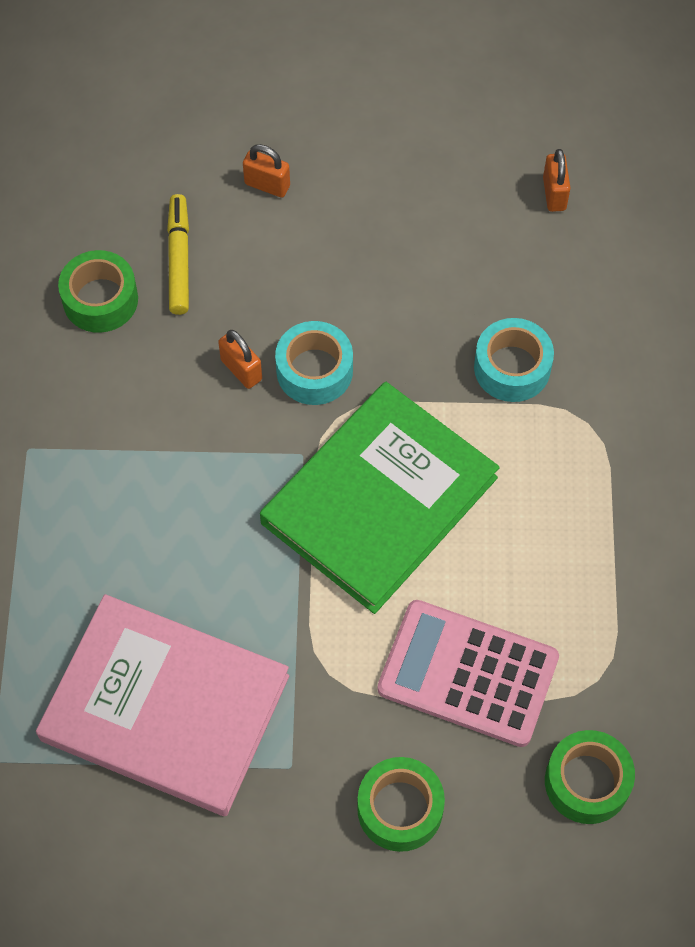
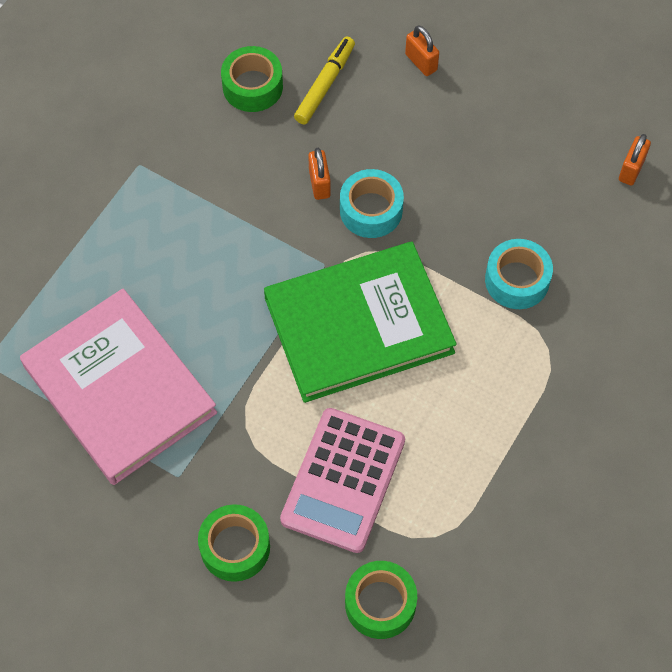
camera: 30 degrees right, 0 degrees up
(468, 674) = (343, 480): pink calculator -> pink calculator turned 120 degrees counterclockwise

